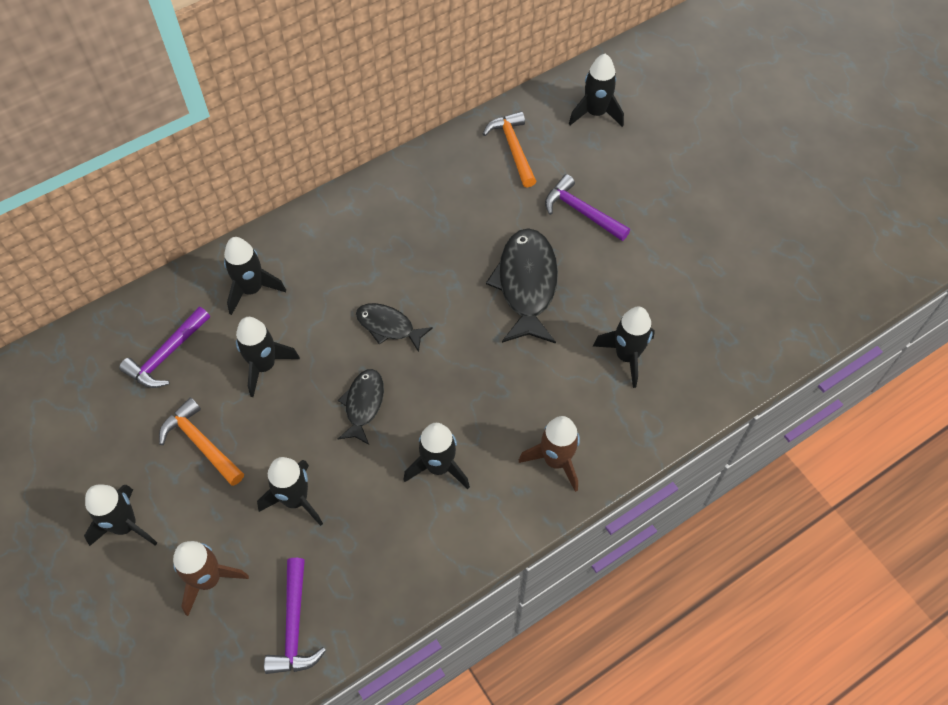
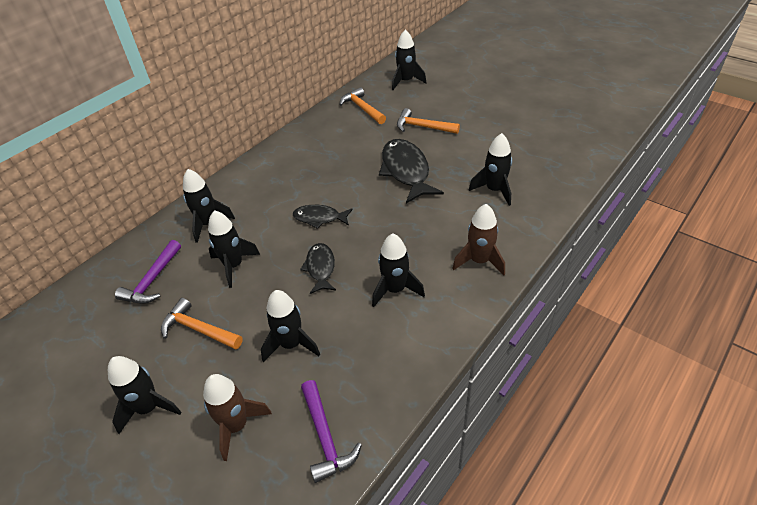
camera: 15 degrees left, 15 degrees down
(581, 212) = (422, 127): purple hammer -> orange hammer

